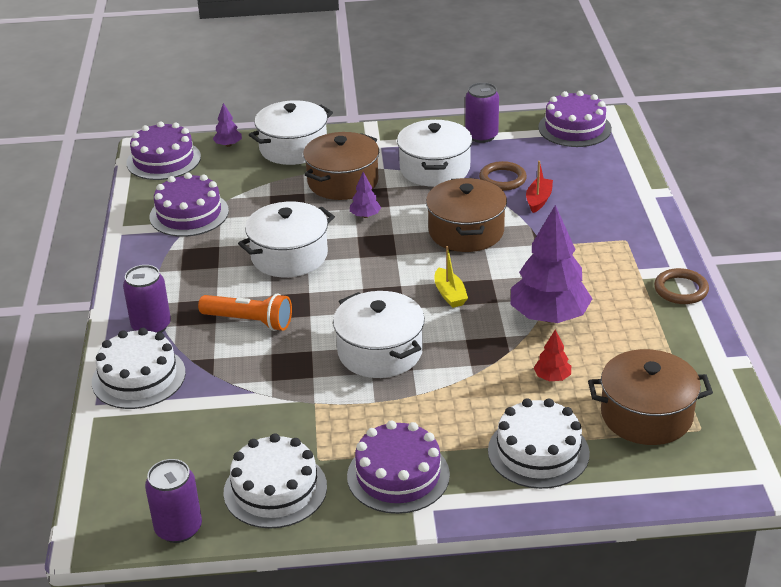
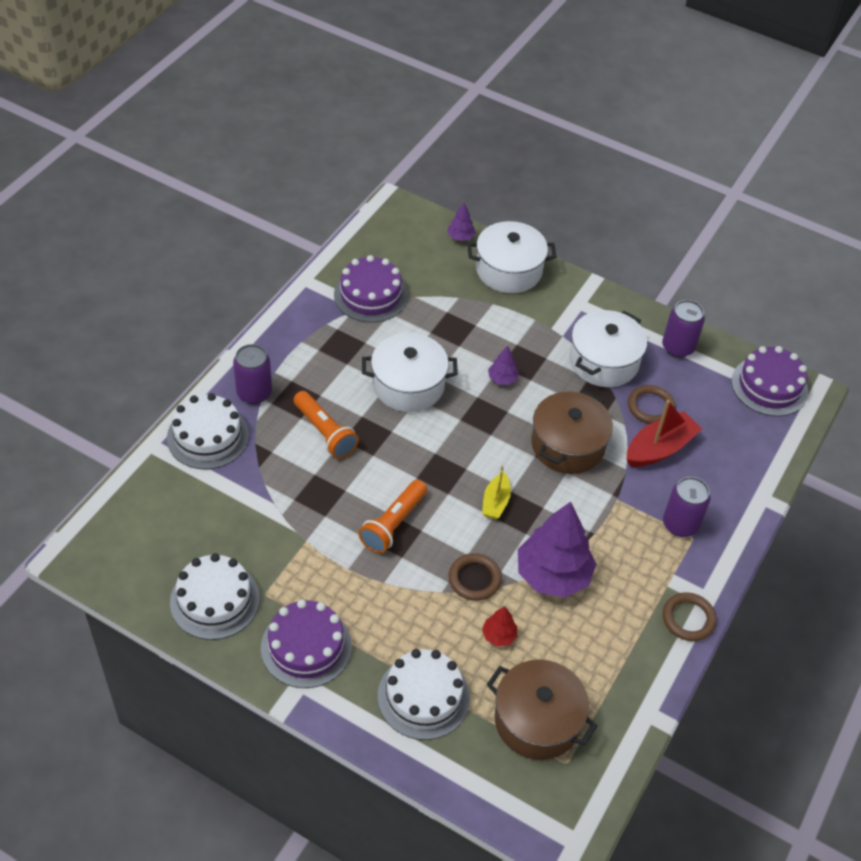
camera: 30 degrees right, 15 degrees up
(163, 160) = (398, 225): purple cake -> none
(178, 528) = (127, 589): purple can -> purple can (680, 524)
(343, 182) = (516, 331): brown pot -> none
(380, 352) = (393, 524): white pot -> orange flashlight
(490, 352) = (474, 579): none -> brown ring
(538, 200) = (659, 448): red boat -> red boat, size x1.65

